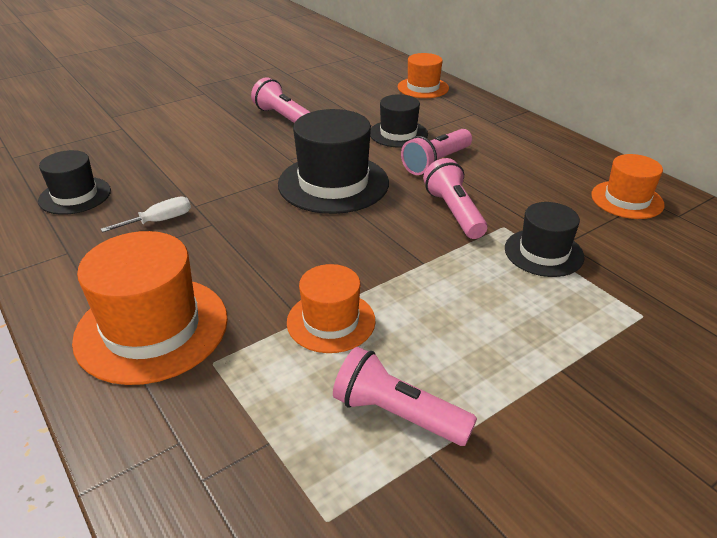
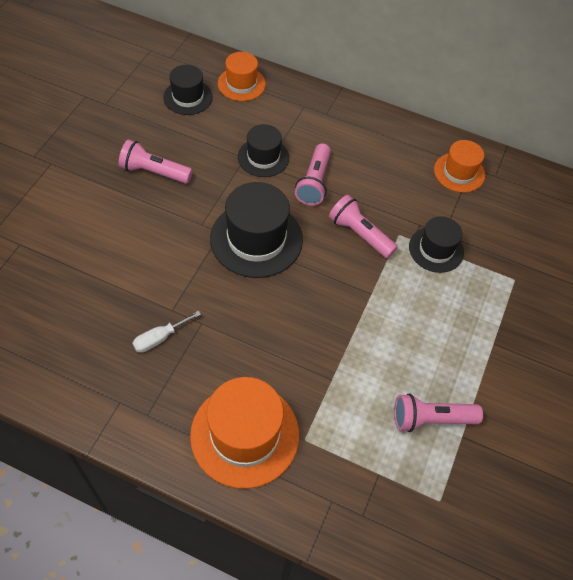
camera: 35 degrees left, 20 degrees up
(75, 195) = (63, 343): black hat -> black hat (188, 97)
(160, 221) = (159, 338): white screwdriver -> white screwdriver turned 150 degrees counterclockwise
(331, 321) = (349, 372): orange hat -> none

